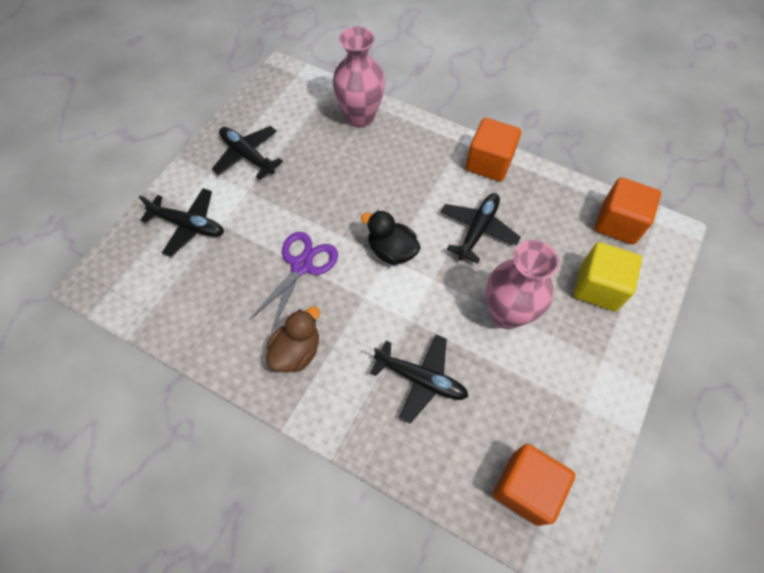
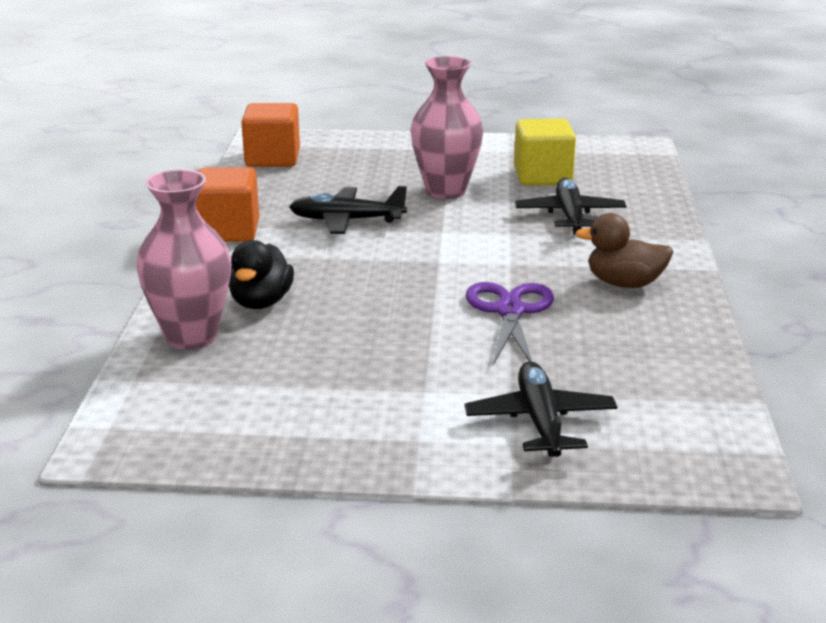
camera: 115 degrees left, 35 degrees down
(247, 155) = (352, 415): black plane -> none
(301, 265) = (510, 311): purple scissors -> purple scissors turned 90 degrees clockwise
(392, 251) = (427, 261): black duck -> black duck (261, 302)
(526, 488) = (610, 161): orange cube -> none
(598, 287) = (368, 158): yellow cube -> yellow cube (542, 176)

